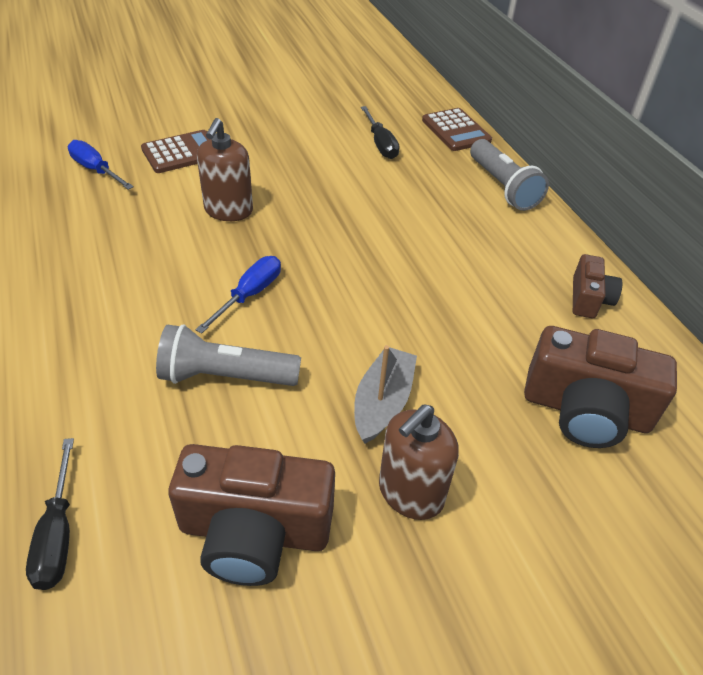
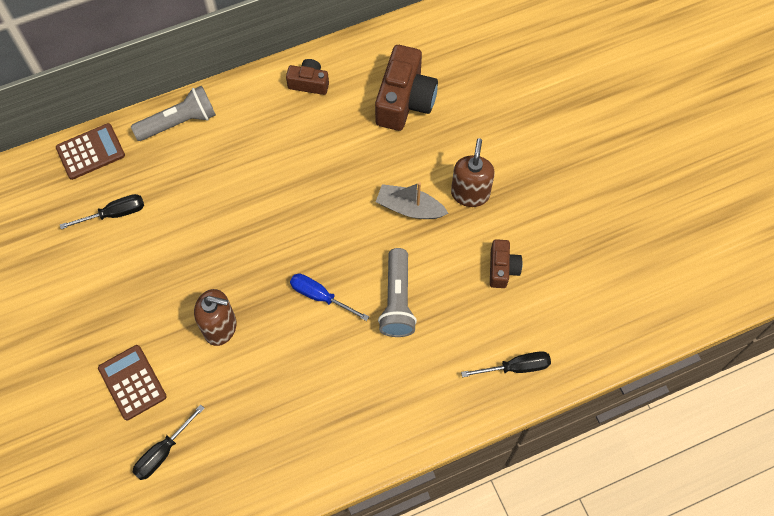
camera: 90 degrees left, 20 degrees up
(96, 170) = (163, 452): blue screwdriver -> black screwdriver
(254, 532) = (502, 268): brown camera -> brown camera, size x0.55
(410, 493) = (470, 193): brown soap dispenser -> brown soap dispenser turned 120 degrees counterclockwise

